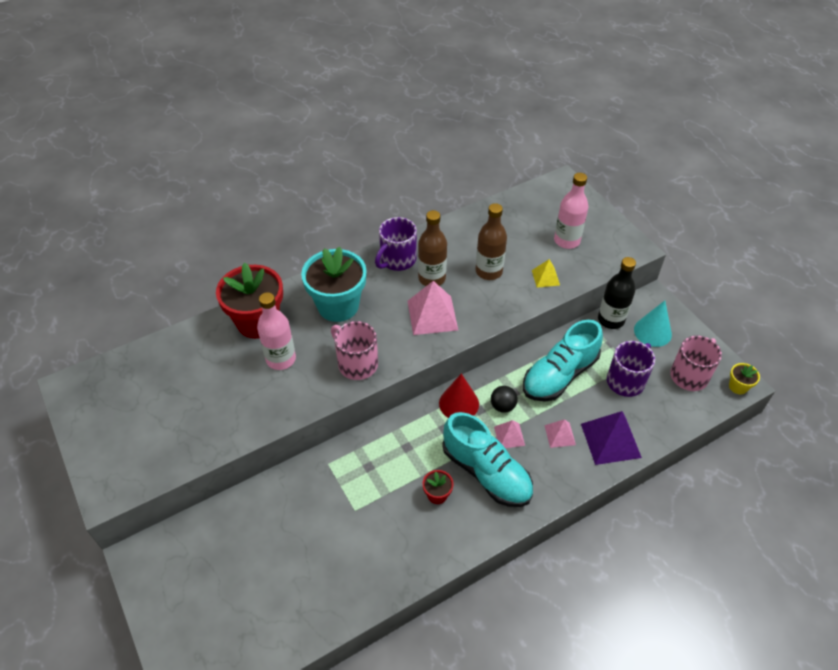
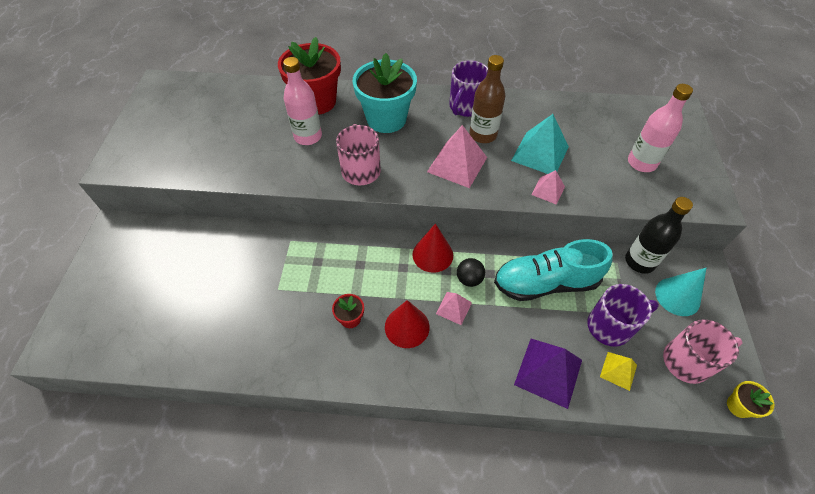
camera: 35 degrees right, 5 degrees up
(397, 260) = (466, 107): purple mug -> purple mug turned 45 degrees counterclockwise
(486, 472) = (407, 327): turquoise shoe -> red cone
(489, 271) = (540, 153): brown bottle -> turquoise pyramid
(545, 277) = (592, 185): yellow pyramid -> yellow pyramid (618, 371)
(559, 435) = (501, 336): pink pyramid -> pink pyramid (548, 190)

